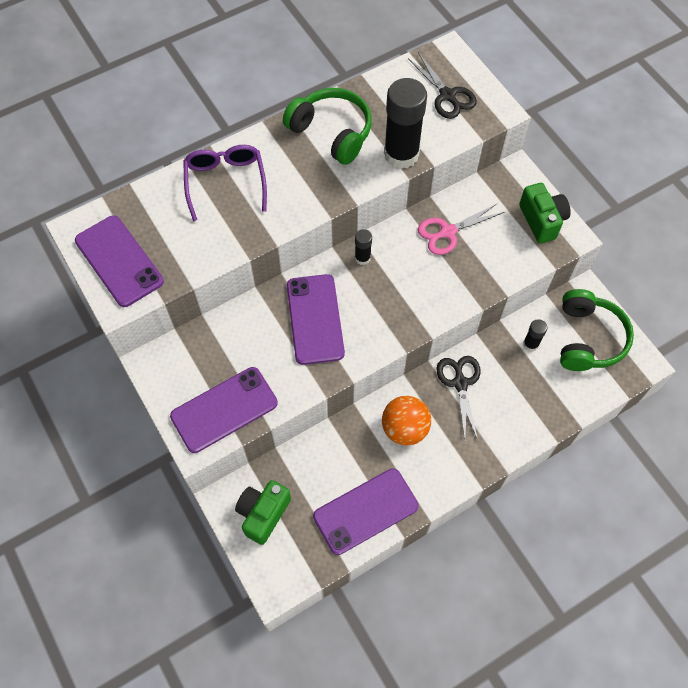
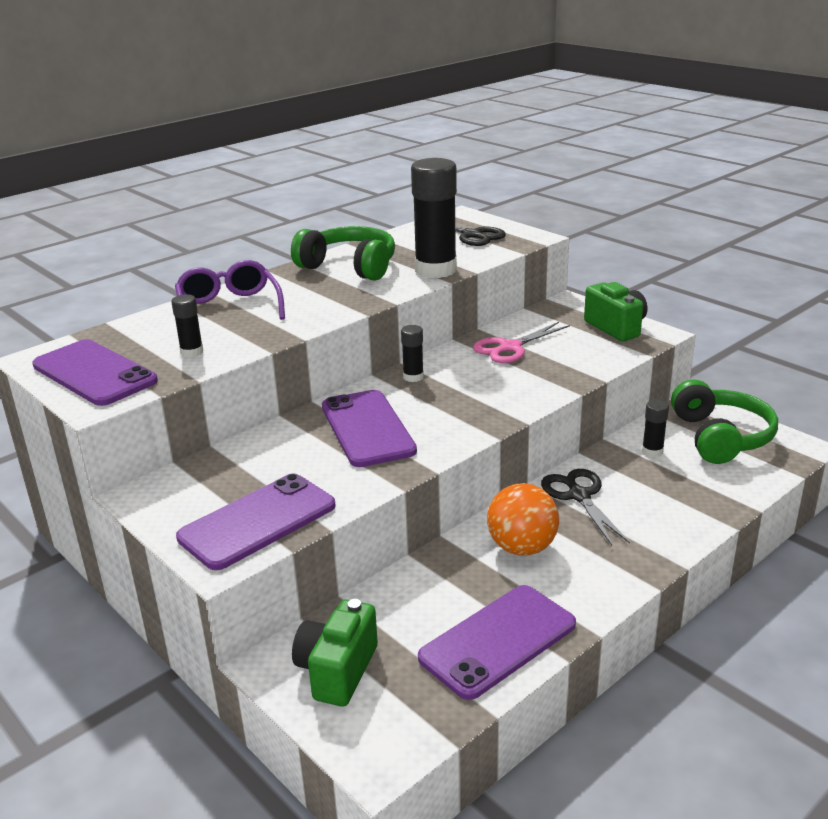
camera: 10 degrees left, 35 degrees down
(191, 246) = (192, 352): none -> black glue stick

